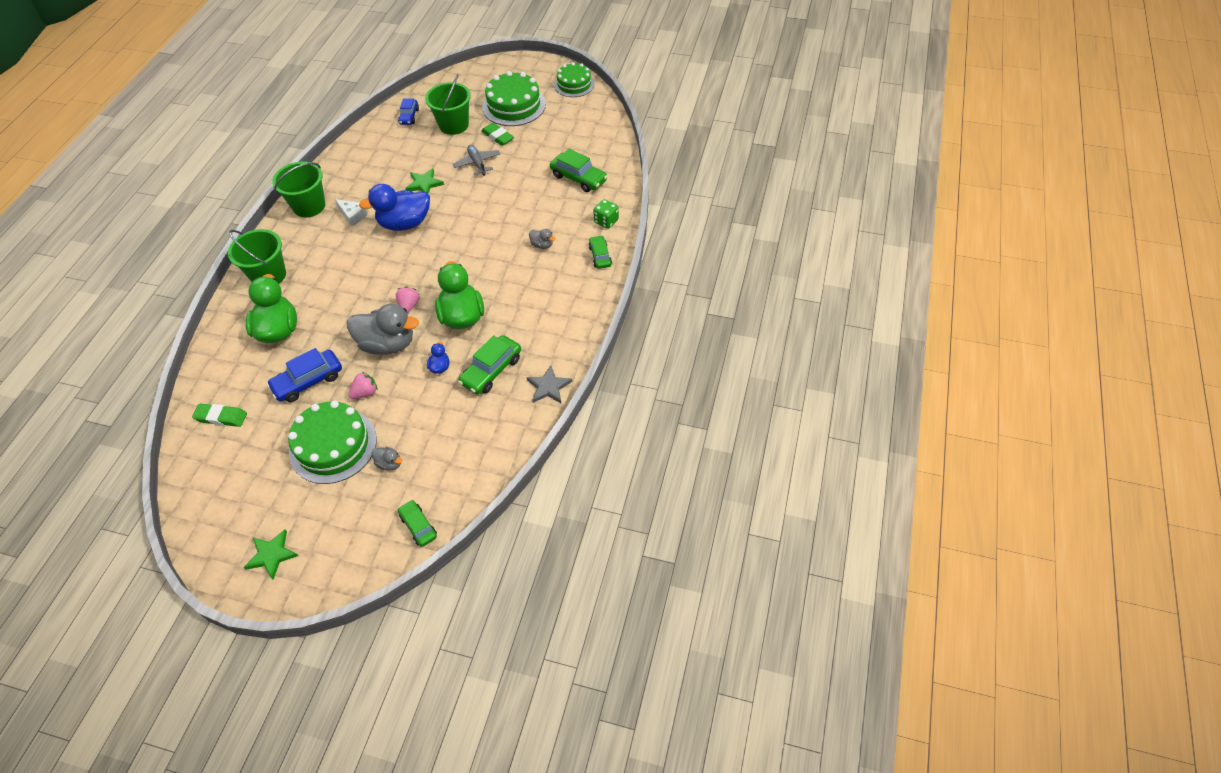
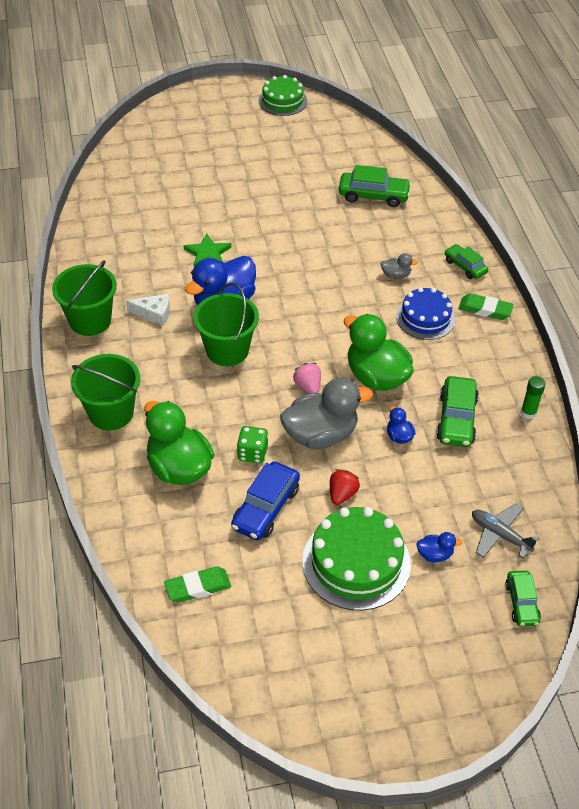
camera: 30 degrees left, 5 degrees down
(272, 555) = (392, 703): green star -> none
(365, 393) = (342, 494): pink strawberry -> red strawberry
(389, 463) = (434, 554): grey duck -> blue duck
(409, 116) = (123, 186): blue car -> none
(418, 526) = (521, 603): green car -> green car turned 120 degrees counterclockwise
(454, 125) = (185, 181): green bucket -> green bucket (227, 350)
(477, 163) = (249, 213): grey plane -> grey plane (500, 535)
(498, 136) = (247, 179): green eraser -> green eraser (485, 309)
(514, 105) = (235, 141): green cake -> none
(535, 285) = (425, 318): none -> blue cake
(549, 387) = (528, 413): grey star -> green glue stick
(606, 221) = (440, 230): green dice -> green dice (252, 453)

